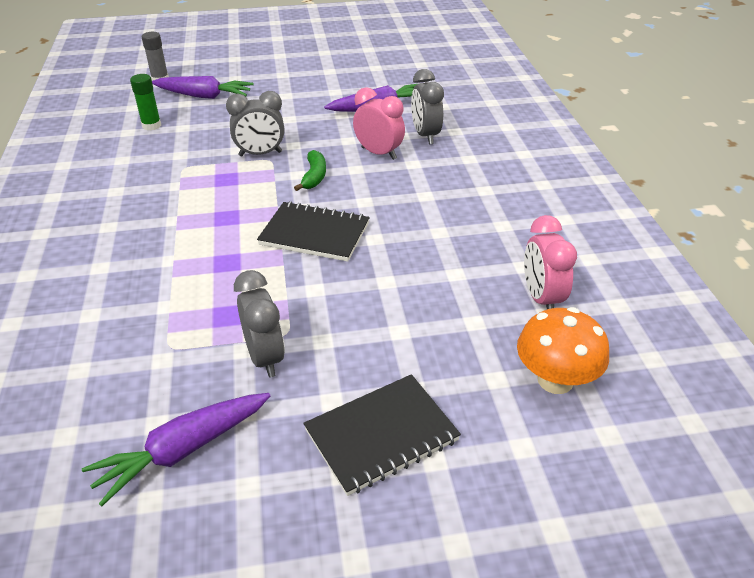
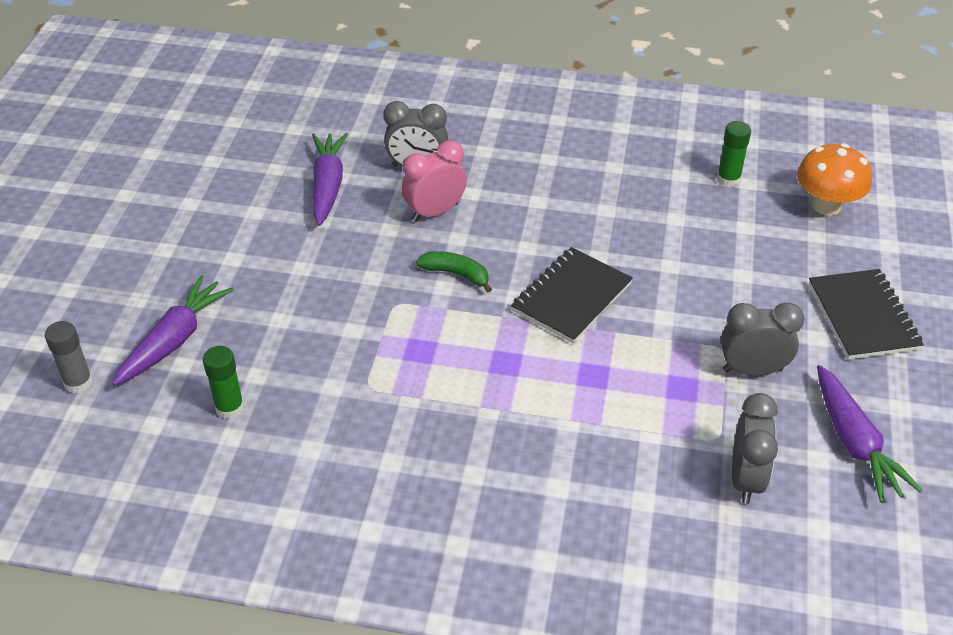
camera: 70 degrees left, 5 degrees up
(260, 154) = (377, 310): grey clock -> grey clock (745, 479)
(541, 298) = (728, 179): pink clock -> green glue stick

